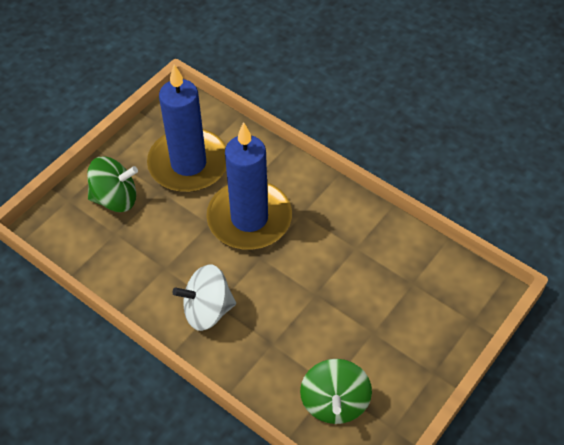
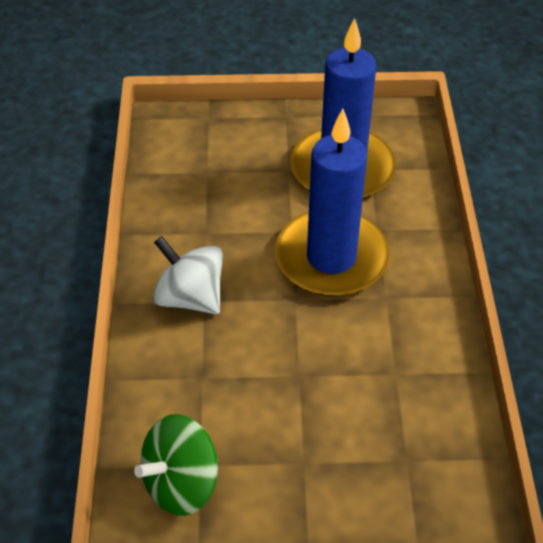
camera: 50 degrees right, 5 degrees down
(115, 198) = (244, 146): green spinning top -> none

